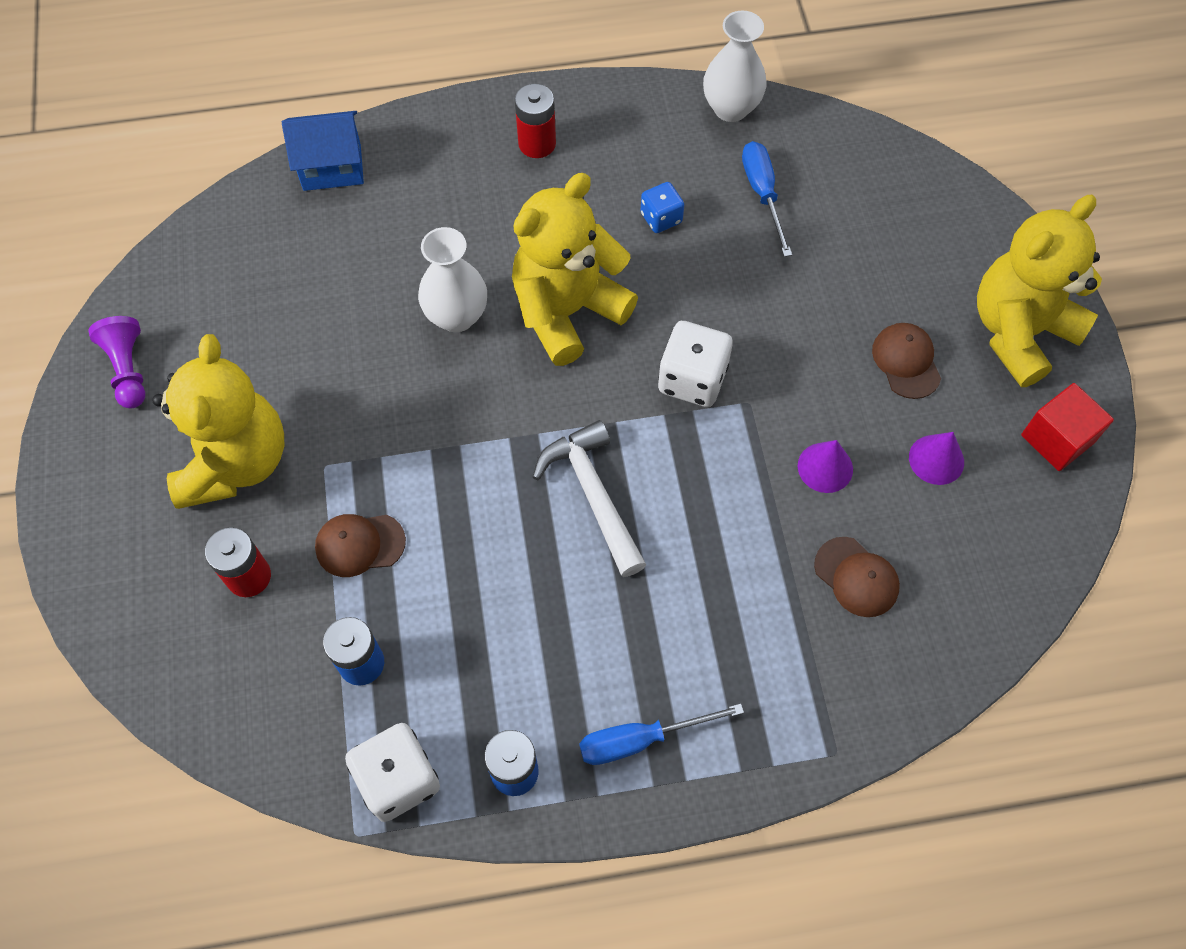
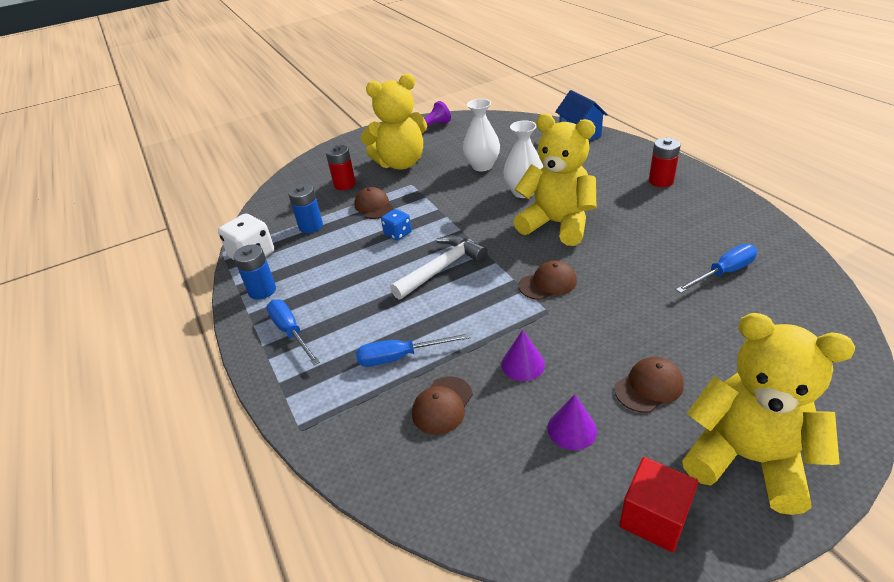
camera: 75 degrees right, 25 degrees down
(661, 218) = (657, 237): blue dice -> blue dice (398, 234)
(692, 379) = (548, 283): white dice -> brown cap
(731, 108) = (778, 239): white vase -> white vase (482, 166)
(755, 601) = (401, 357): none -> blue screwdriver

